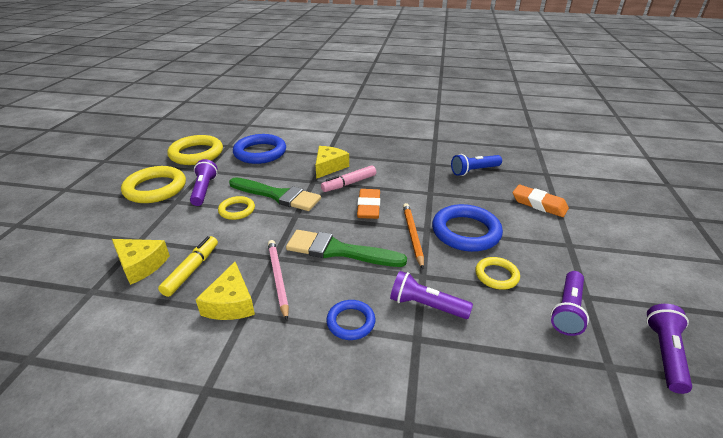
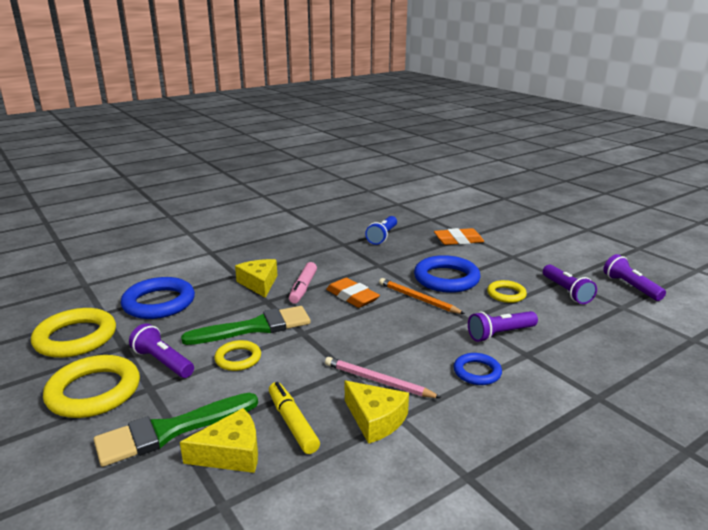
camera: 45 degrees left, 10 degrees down
(338, 251) = (386, 337): green brush -> green brush (170, 431)

